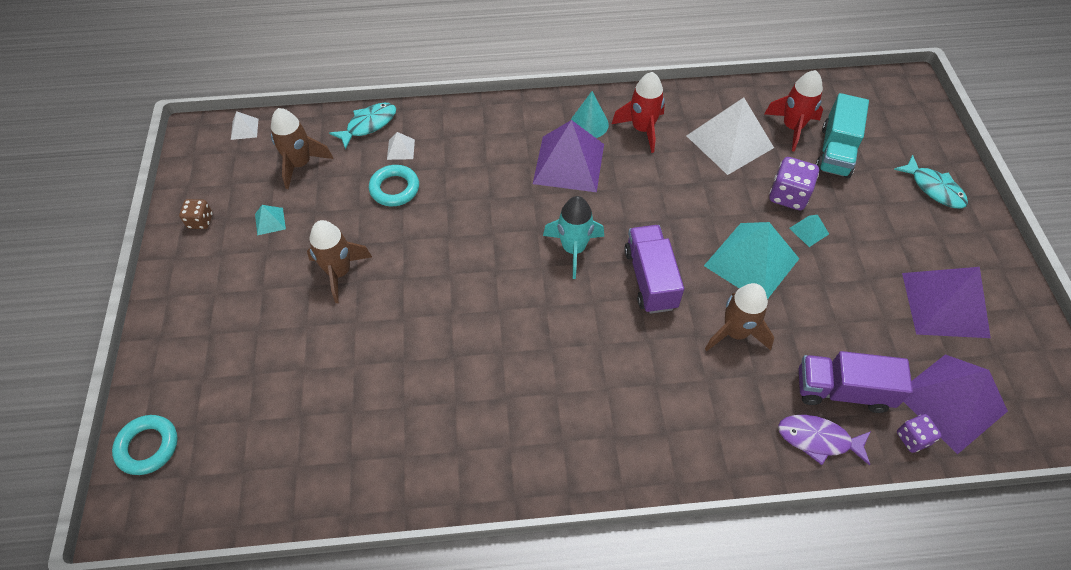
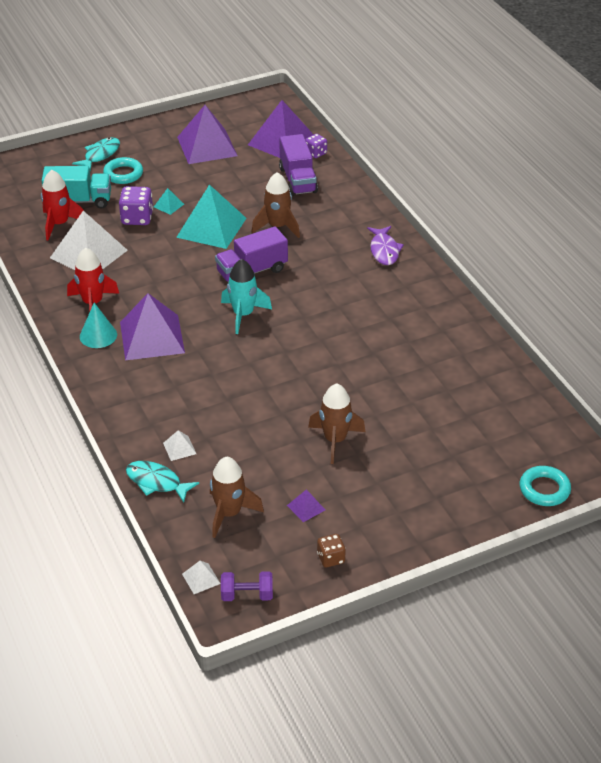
camera: 110 degrees left, 15 degrees down
(206, 153) = (247, 595): none -> purple dumbbell
(270, 221) = (306, 507): turquoise pyramid -> purple pyramid
(394, 188) = (229, 436): turquoise ring -> turquoise ring (123, 174)
(818, 439) = (338, 186): purple fish -> purple fish (384, 250)

